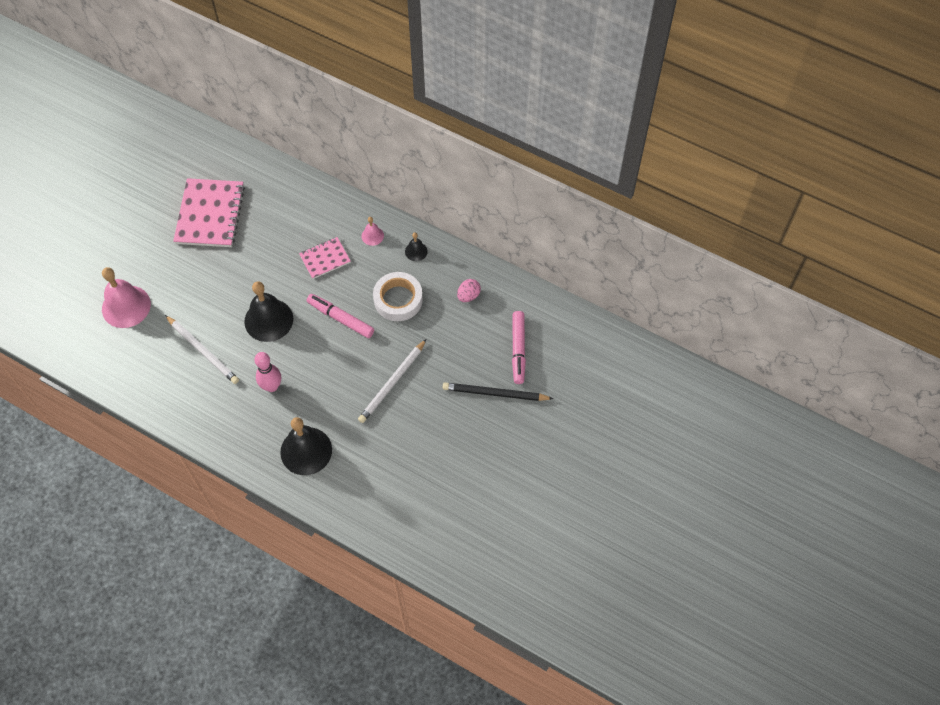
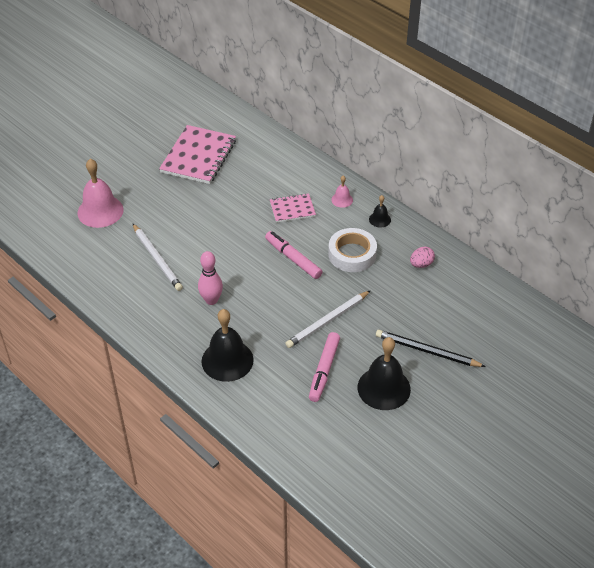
camera: 15 degrees right, 15 degrees down
(268, 320) = (225, 246): black bell -> black bell (384, 388)
(518, 350) = (459, 319): pink marker -> pink marker (324, 370)

